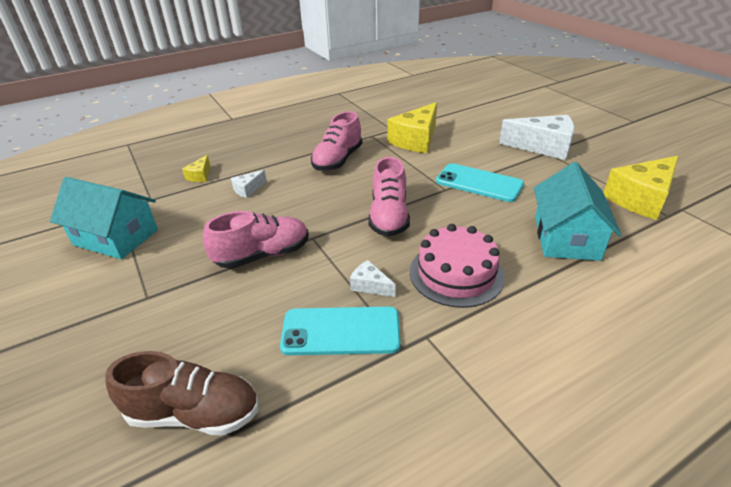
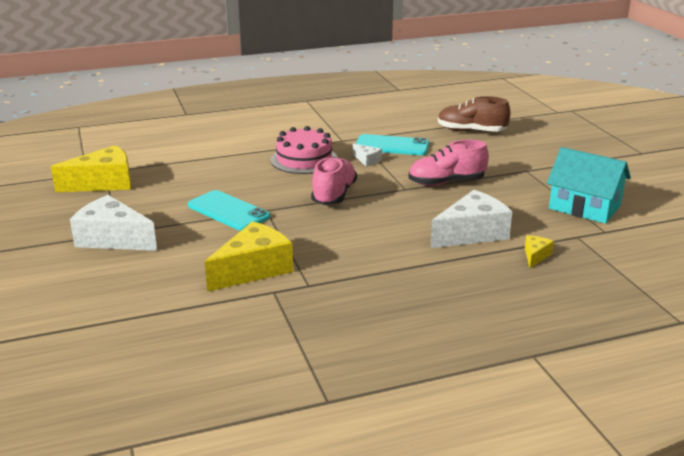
camera: 170 degrees left, 10 degrees down
(248, 189) = (472, 233): white cheese -> white cheese, size x2.16
(338, 160) = (366, 254): pink shoe -> none
(566, 237) = (204, 168): turquoise house -> none

